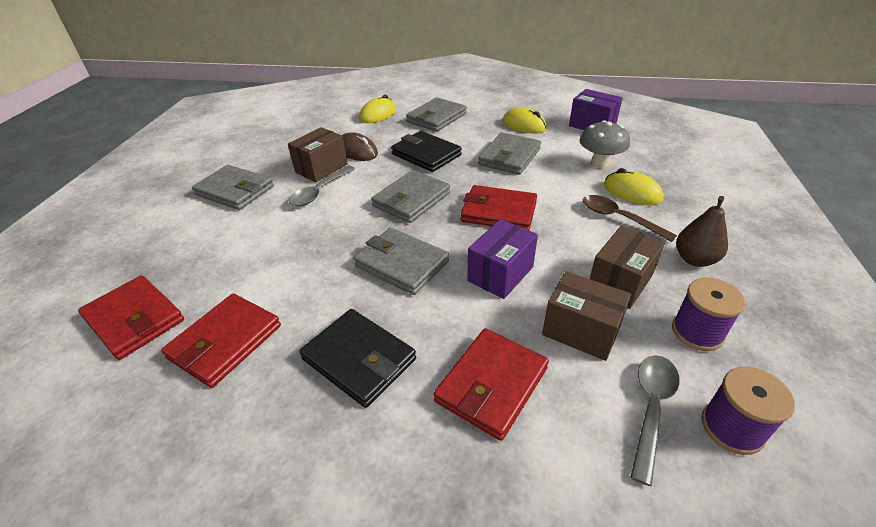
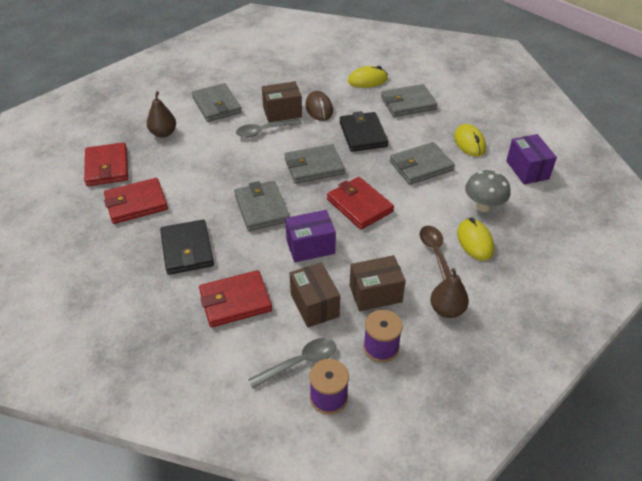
camera: 35 degrees right, 5 degrees up
(189, 244) = (163, 133): none -> brown pear

